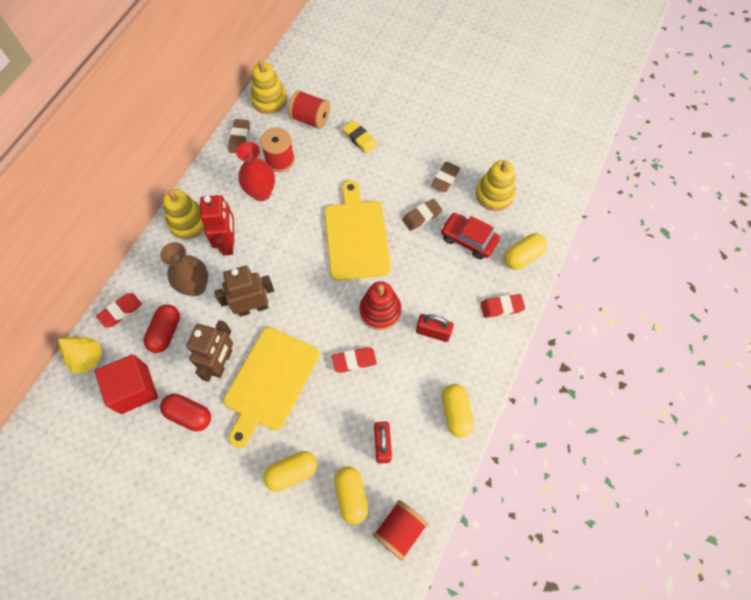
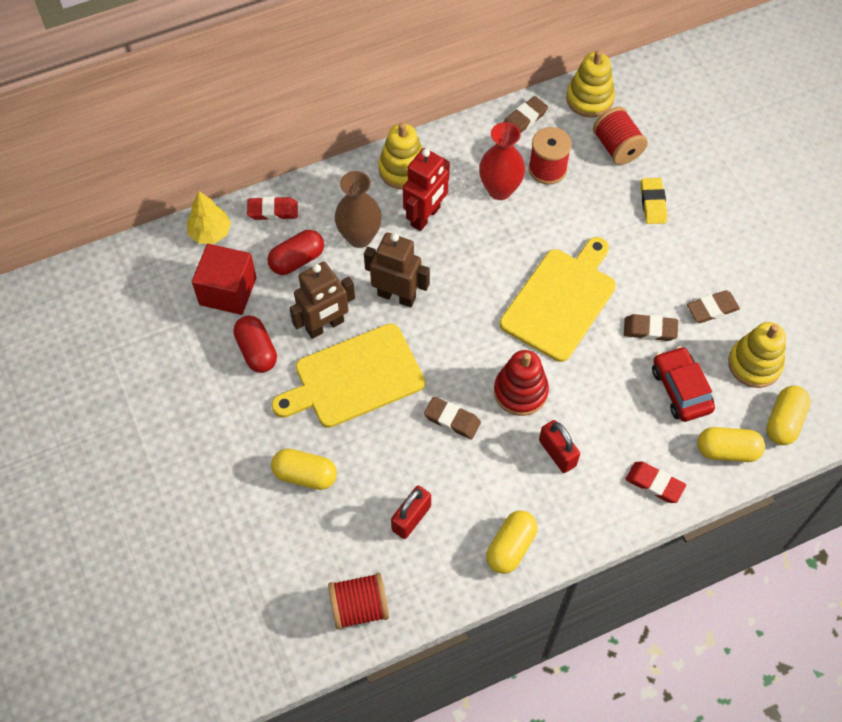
camera: 40 degrees right, 5 degrees down
(351, 496) = (341, 540): yellow capsule -> yellow capsule (784, 422)
(354, 361) = (452, 420): red eraser -> brown eraser

